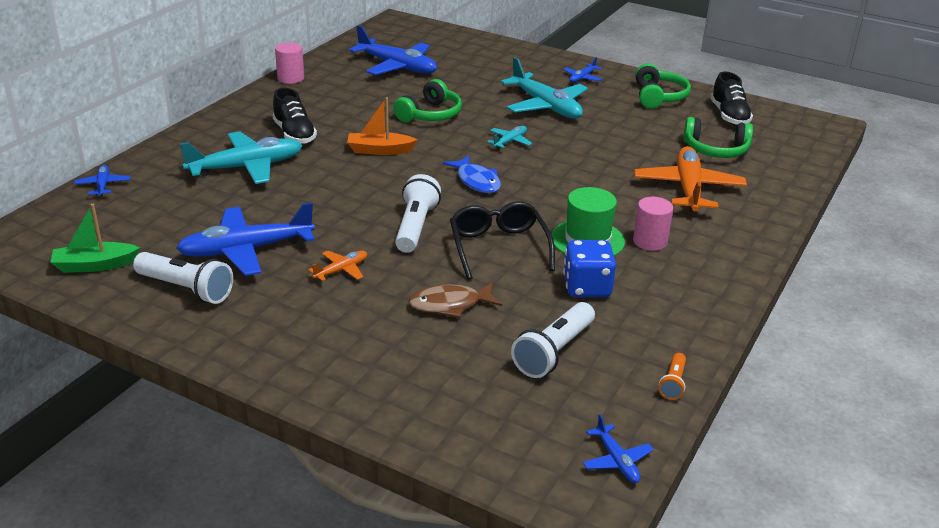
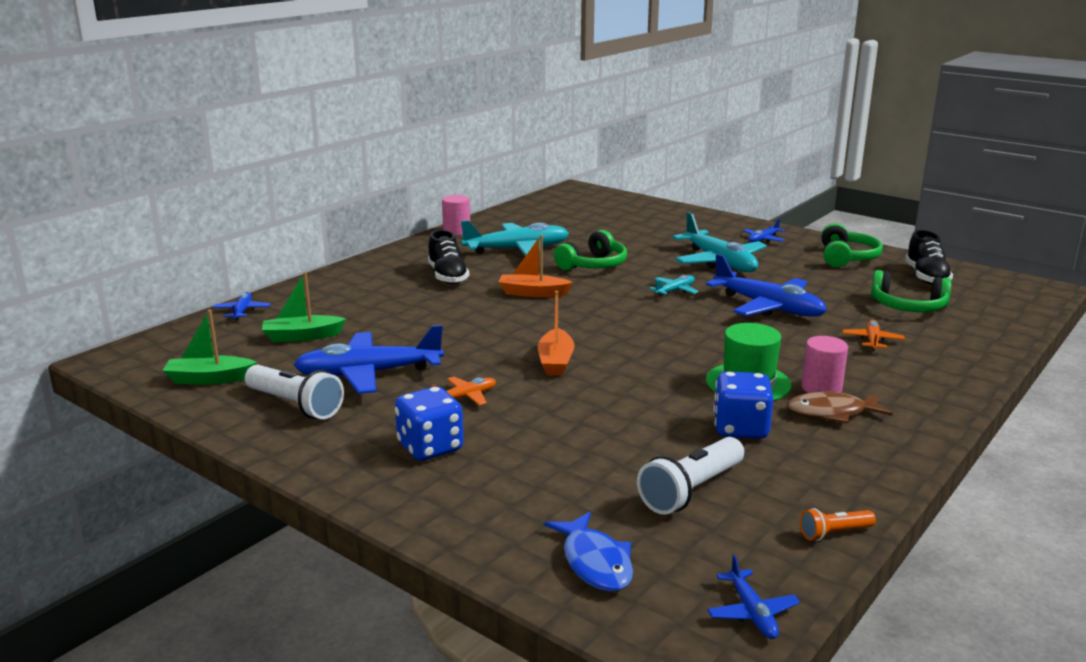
camera: 10 degrees right, 10 degrees down
(171, 212) = (302, 336): none -> green boat
(247, 167) = (391, 302): turquoise plane -> turquoise plane (517, 249)
(322, 325) = (430, 447): none -> blue dice
(397, 67) = (568, 225): blue plane -> blue plane (768, 307)
(415, 227) = (555, 361): white flashlight -> orange boat
(450, 305) = (578, 436): brown fish -> brown fish (831, 412)
(476, 181) = (631, 324): blue fish -> blue fish (595, 562)
(498, 247) = (644, 385): black glasses -> none
(673, 383) = (834, 533): orange flashlight -> orange flashlight turned 45 degrees clockwise
(688, 188) = (872, 340): orange plane -> orange plane, size x0.47

